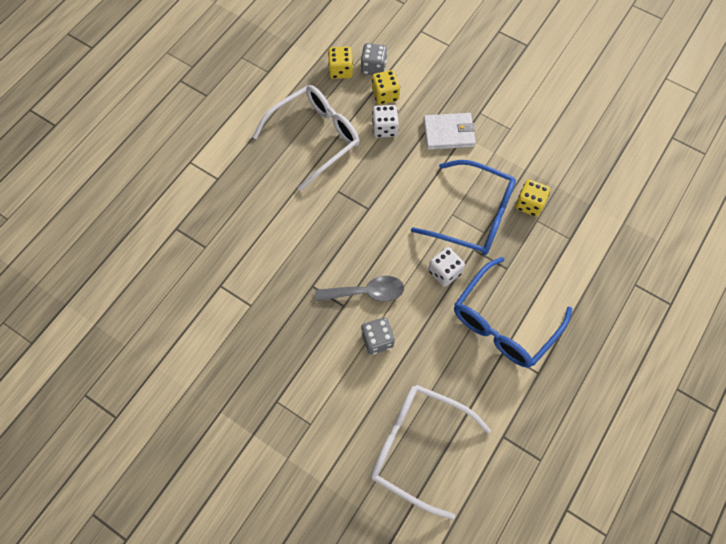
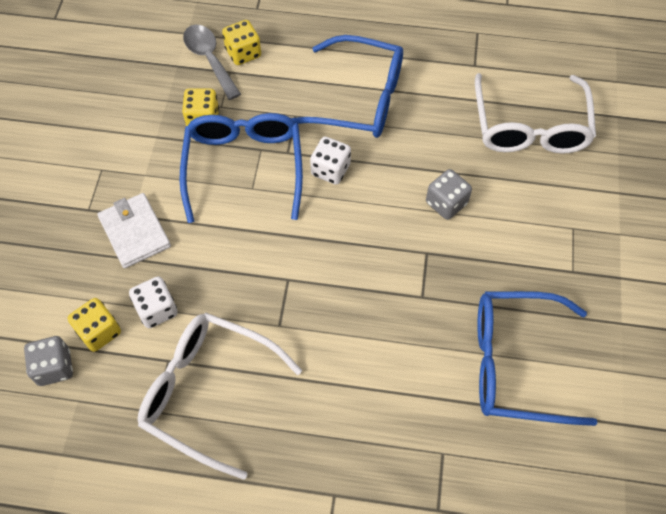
camera: 115 degrees left, 5 degrees down
(233, 321) = (515, 363): none -> blue glasses
(340, 70) = (75, 411): yellow dice -> yellow dice (243, 53)
(367, 292) = (397, 236): grey spoon -> grey spoon (209, 59)

